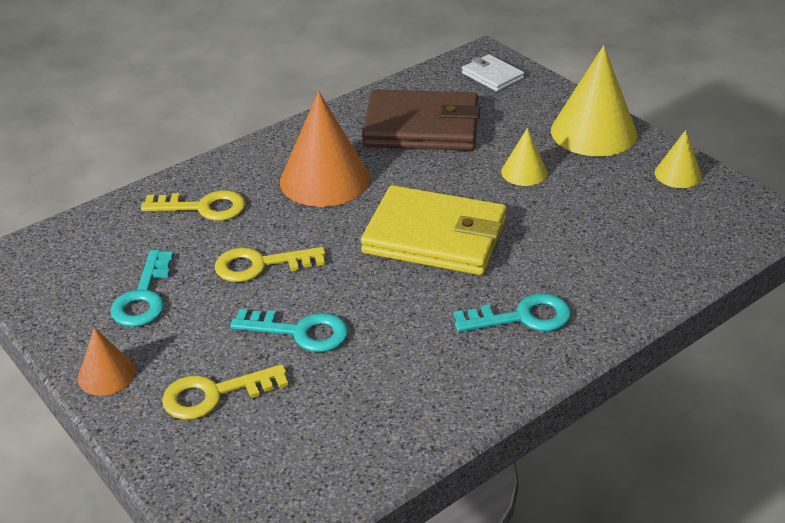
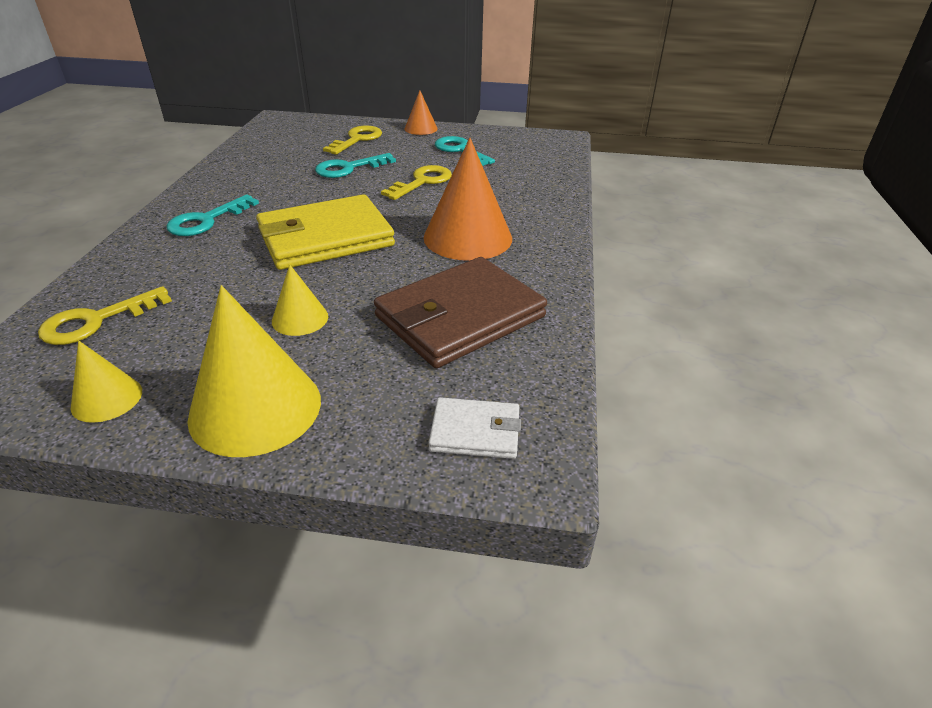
camera: 135 degrees right, 0 degrees up
(203, 207) = (515, 191): yellow key -> yellow key (96, 321)

